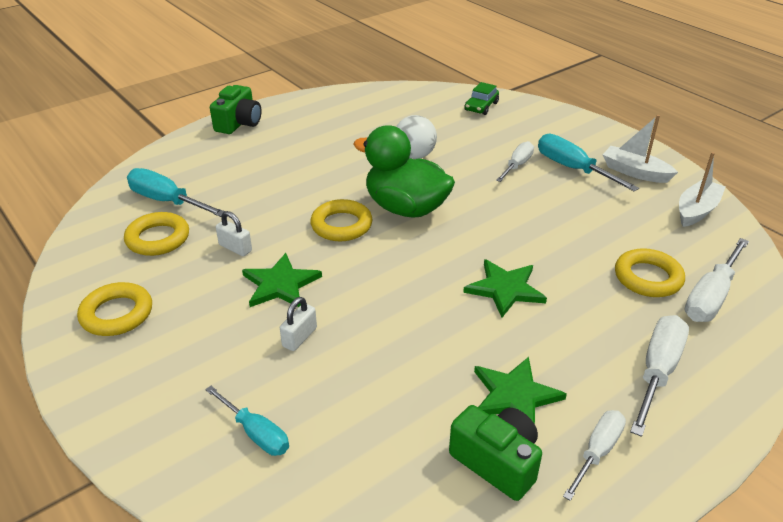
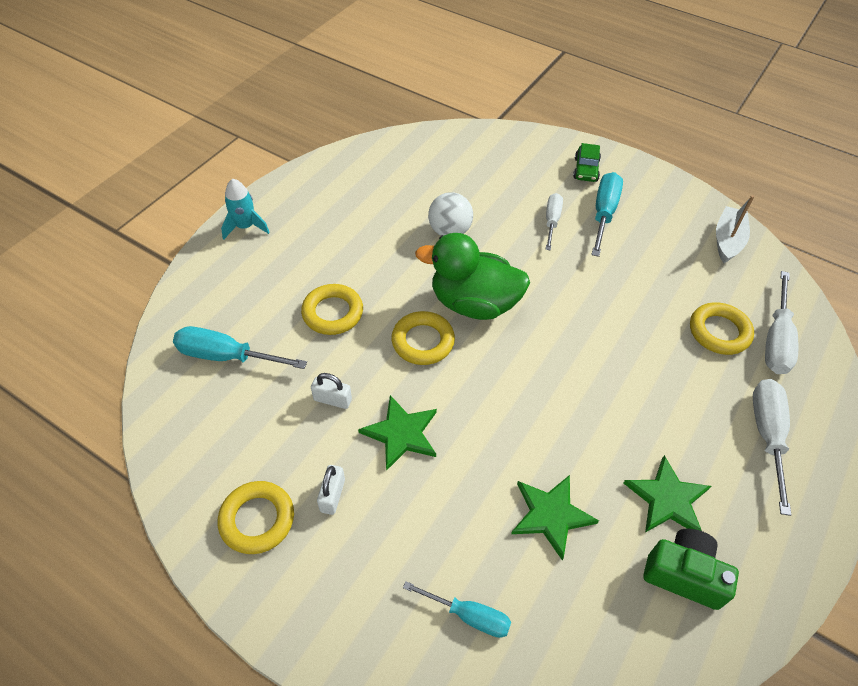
camera: 20 degrees left, 15 degrees up
(158, 238) = (245, 409): yellow ring -> yellow ring (333, 313)
(239, 123) = (245, 227): green camera -> turquoise rocket
(299, 337) = (452, 492): white padlock -> white padlock (332, 495)
(481, 107) = (483, 149): green car -> green car (586, 170)
(505, 289) = (607, 379): green star -> green star (551, 515)
(573, 169) = (603, 214): turquoise screwdriver -> turquoise screwdriver turned 75 degrees clockwise
(597, 452) = (755, 536): white screwdriver -> none
(635, 172) = (658, 205): white boat -> none

